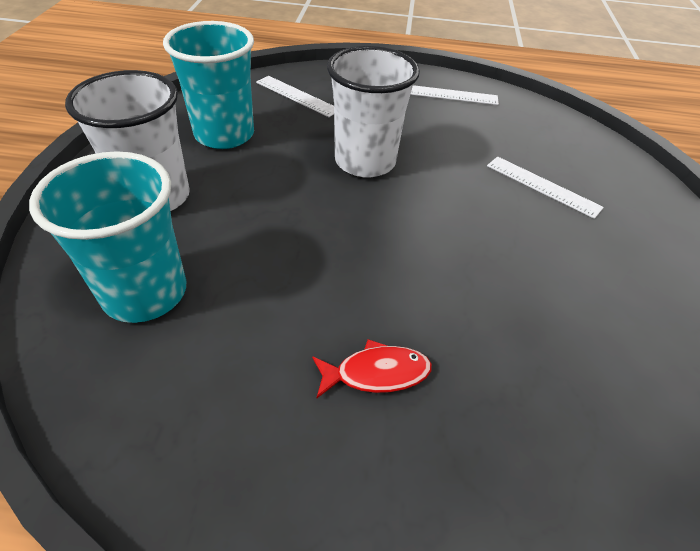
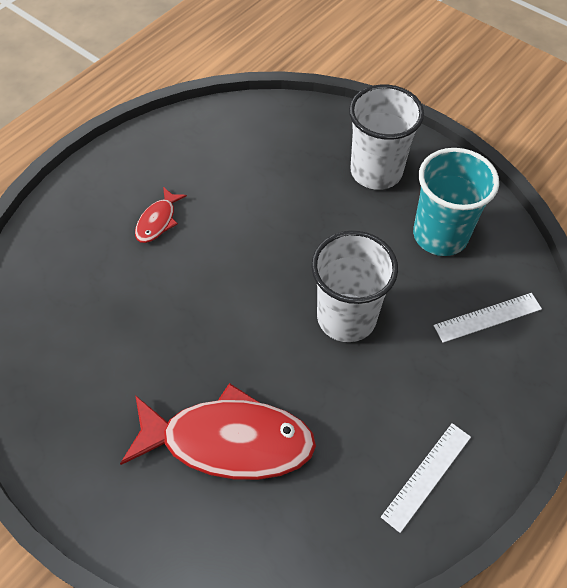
camera: 125 degrees right, 10 degrees up
(145, 292) = (286, 146): turquoise cup -> none
(542, 186) = (229, 441): white ruler -> red fish

